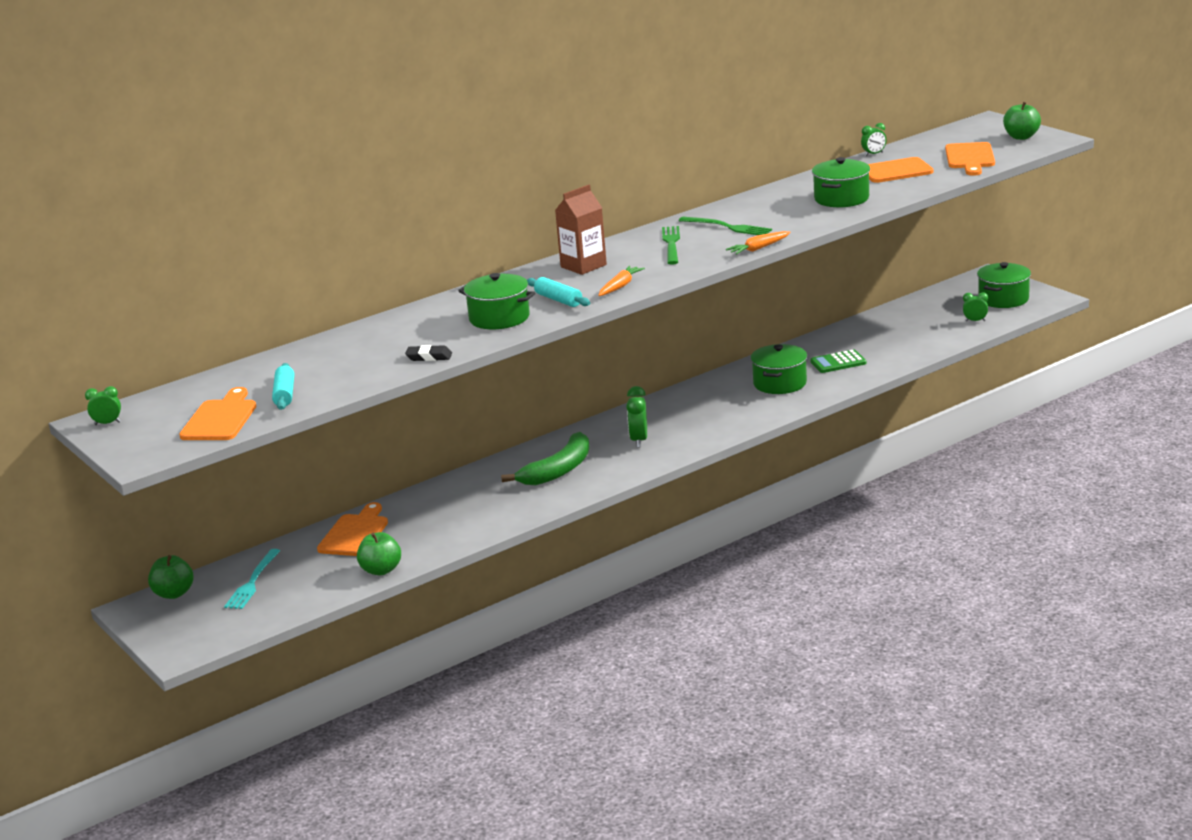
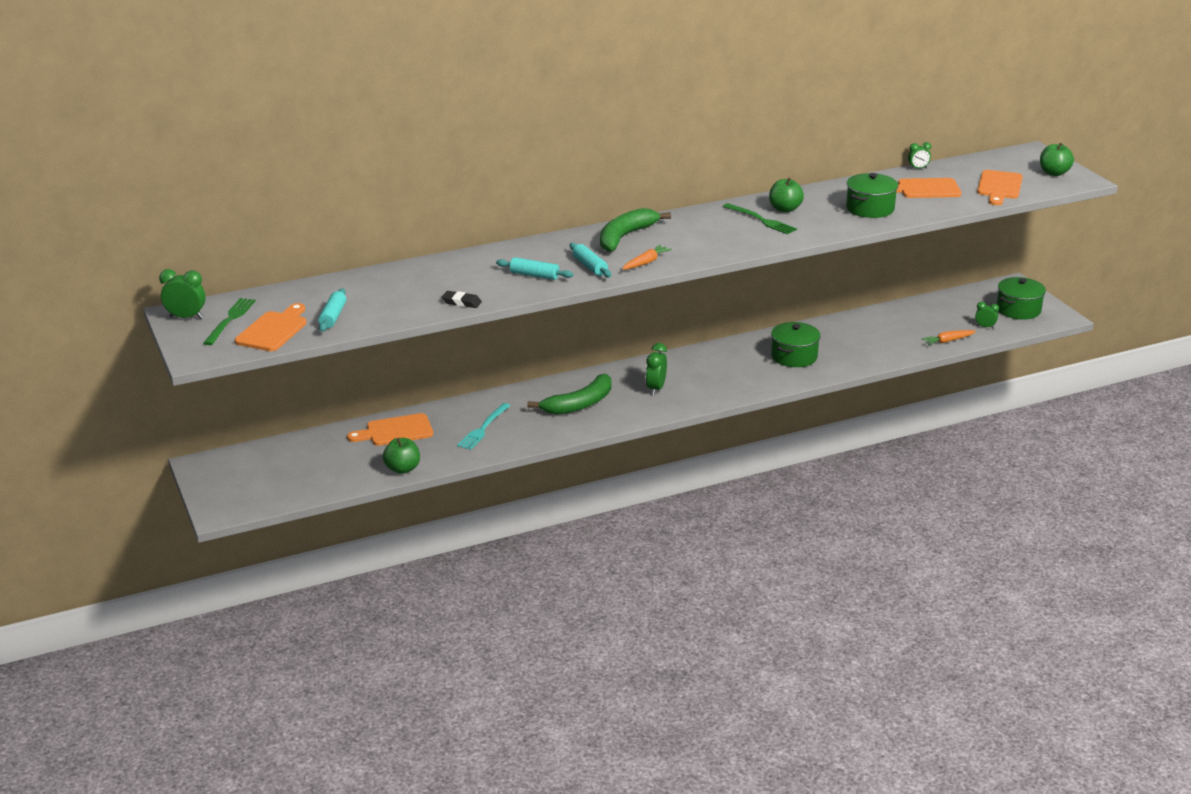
camera: 10 degrees right, 5 degrees up
(107, 423) = (186, 317): green clock -> green clock, size x1.60
(174, 594) = (235, 457): green apple -> green apple (785, 209)
(252, 582) = (299, 459): turquoise fork -> turquoise fork (483, 428)
(355, 533) = (395, 431): orange cutting board -> orange cutting board turned 135 degrees counterclockwise
(499, 318) = (534, 275): green pot -> turquoise rolling pin
(583, 266) = (625, 237): brown carton -> green banana
(671, 244) = (707, 228): green fork -> green fork (230, 320)
(759, 248) = (777, 246): orange carrot -> orange carrot (948, 341)
(838, 362) = (851, 345): green calculator -> none

